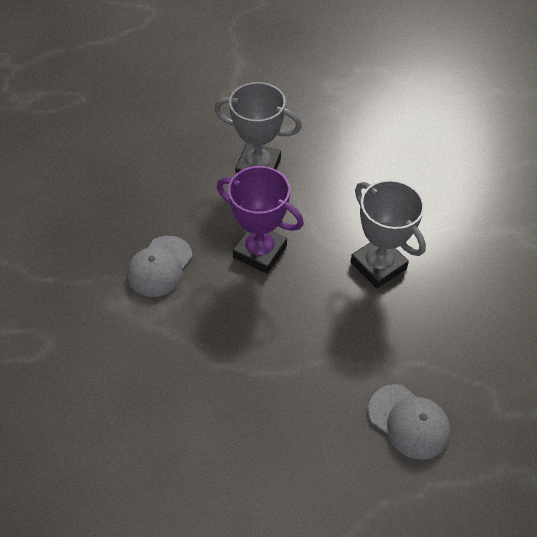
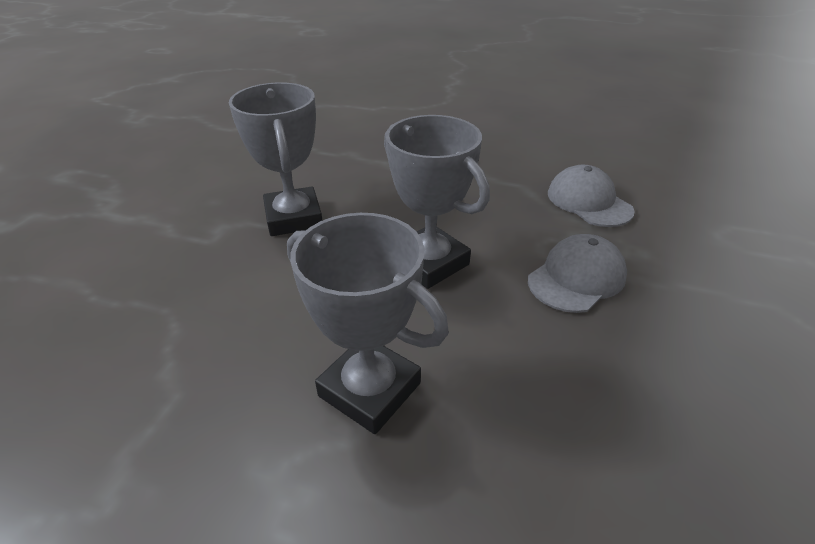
camera: 160 degrees left, 15 degrees down
(260, 251) = (429, 262): purple trophy -> grey trophy
(409, 421) = (363, 129): grey cap -> grey cap (588, 202)

